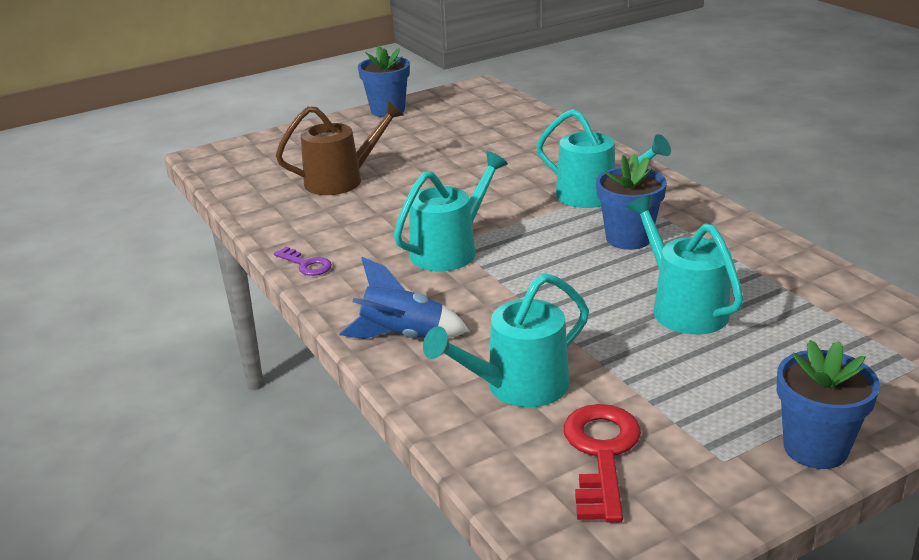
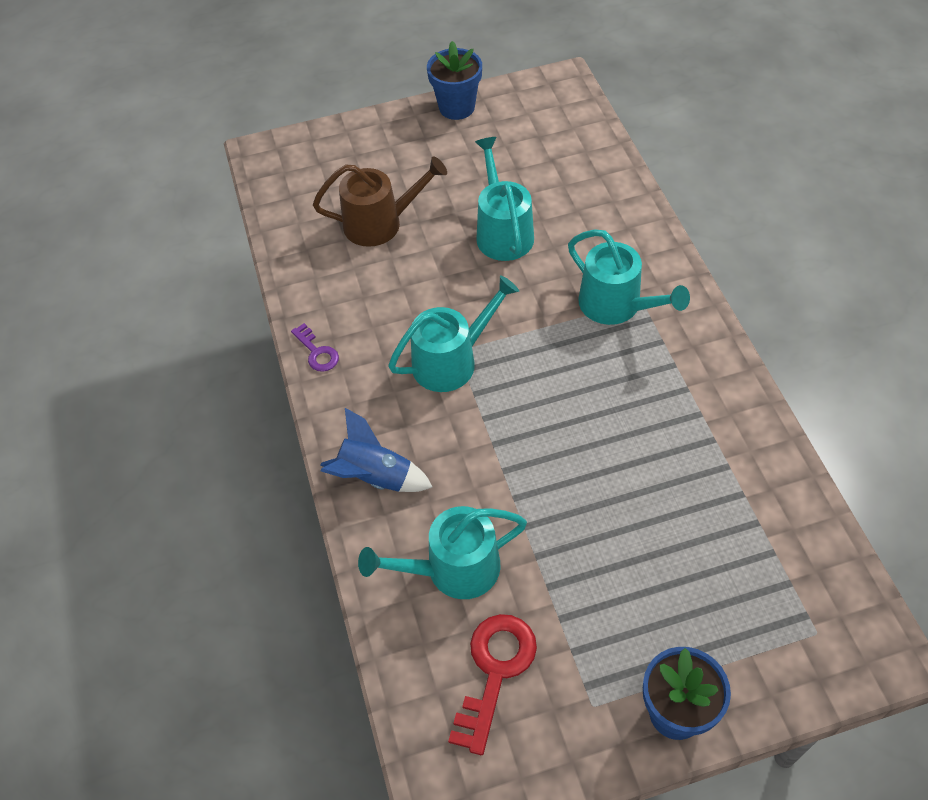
camera: 15 degrees right, 25 degrees up
(628, 238) = (624, 382): blue flower pot -> none
(684, 308) = (637, 499): turquoise watering can -> turquoise watering can (502, 232)

